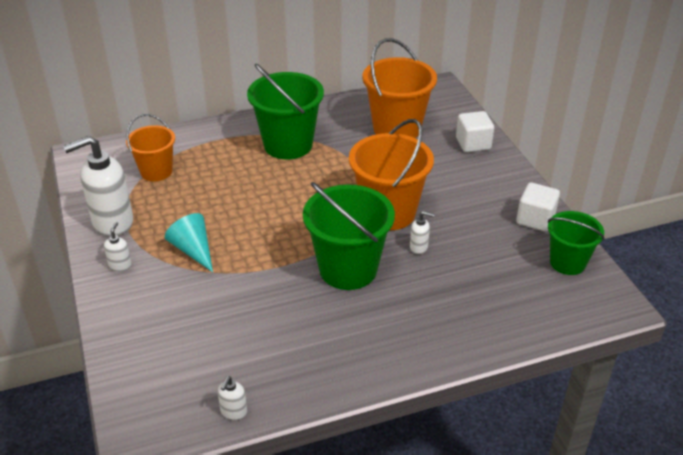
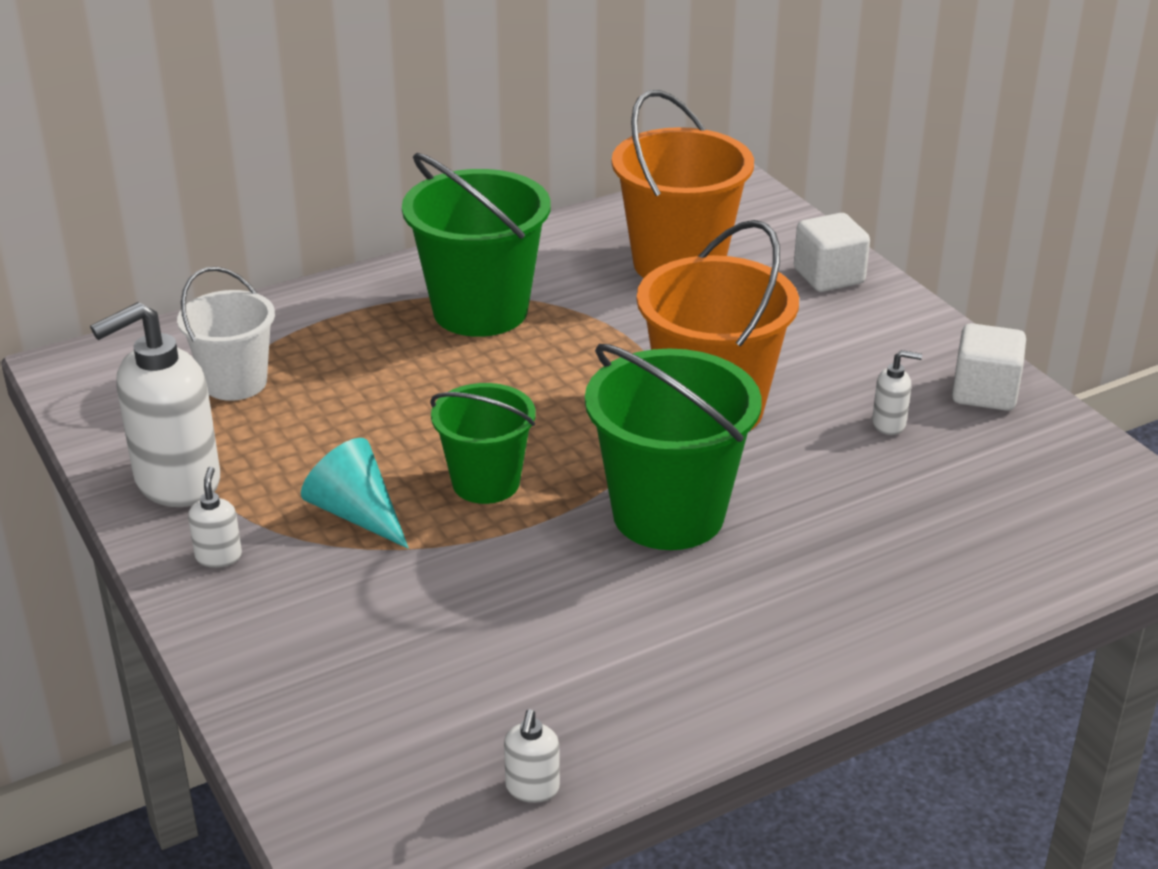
camera: 10 degrees left, 5 degrees down
(156, 171) = (235, 382): orange bucket -> white bucket
(419, 247) = (788, 462): white soap dispenser -> white soap dispenser (889, 424)
(567, 262) = (1066, 458): green bucket -> green bucket (486, 482)

